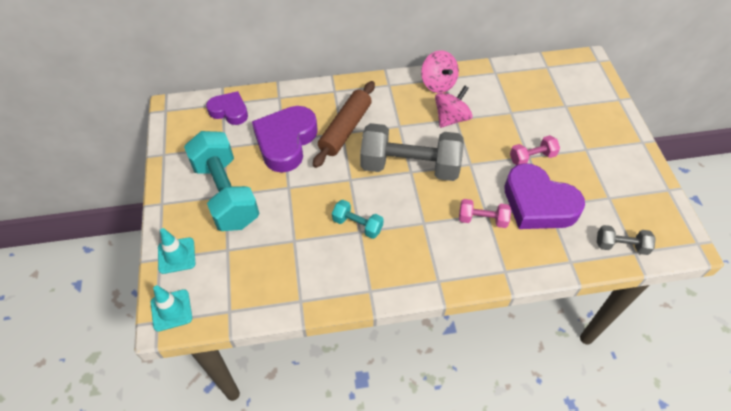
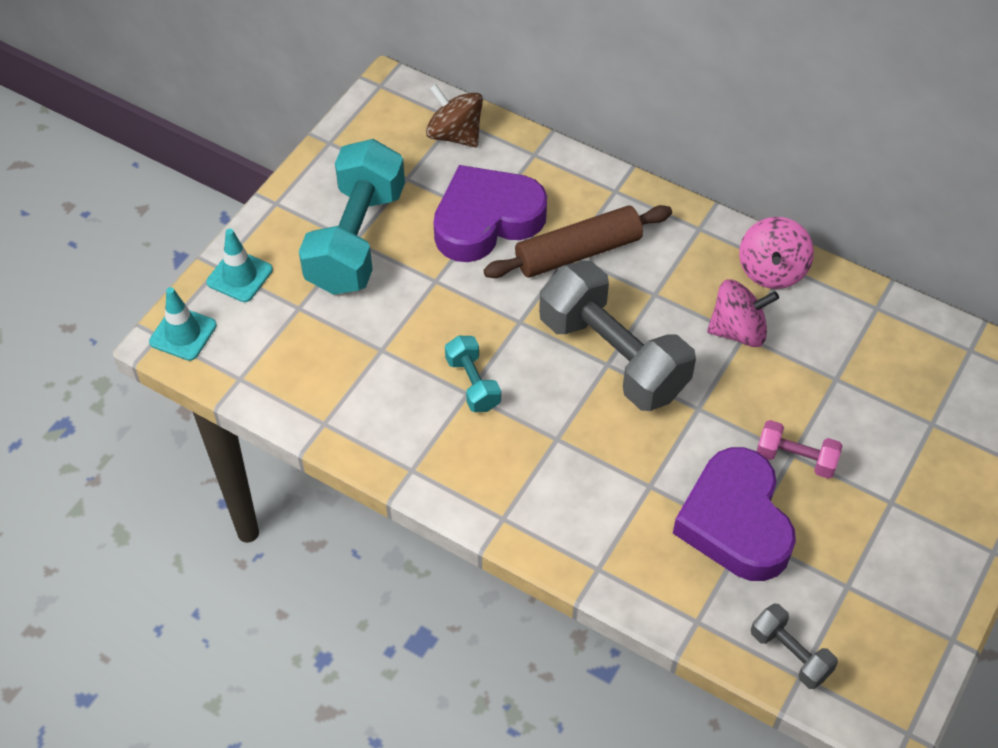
camera: 40 degrees right, 0 degrees up
(229, 111) = (455, 134): purple heart -> brown spinning top
(482, 219) = (637, 488): pink dumbbell -> none

